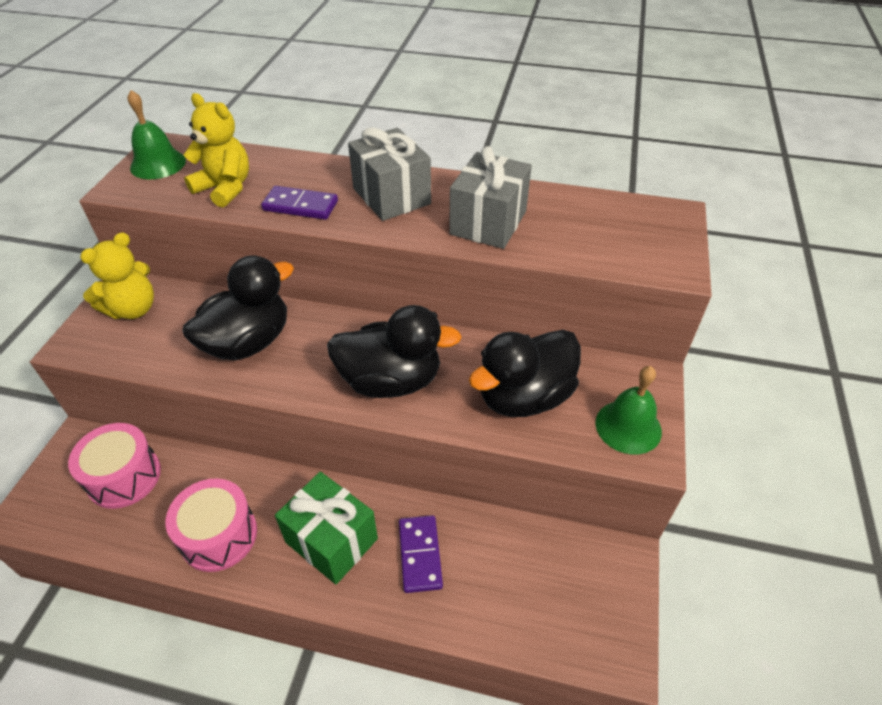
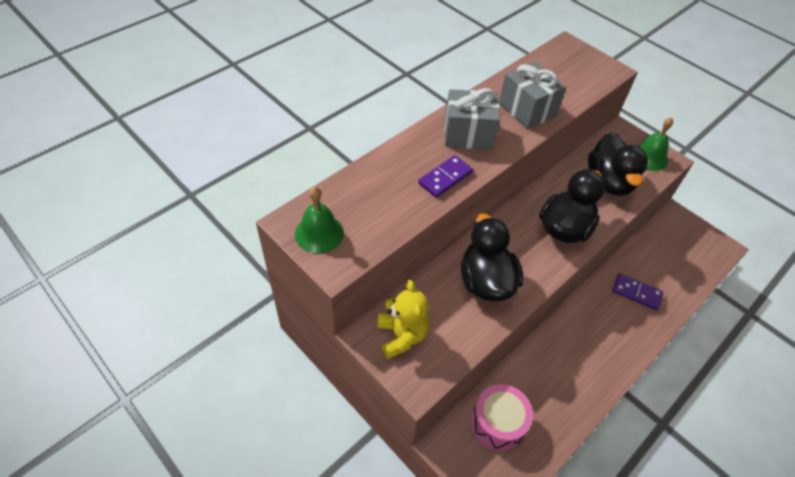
camera: 60 degrees left, 5 degrees up
(219, 535) = (576, 383): pink drum -> none
(225, 188) = (390, 207): yellow teddy bear -> none
(331, 540) = (608, 328): green gift -> none

